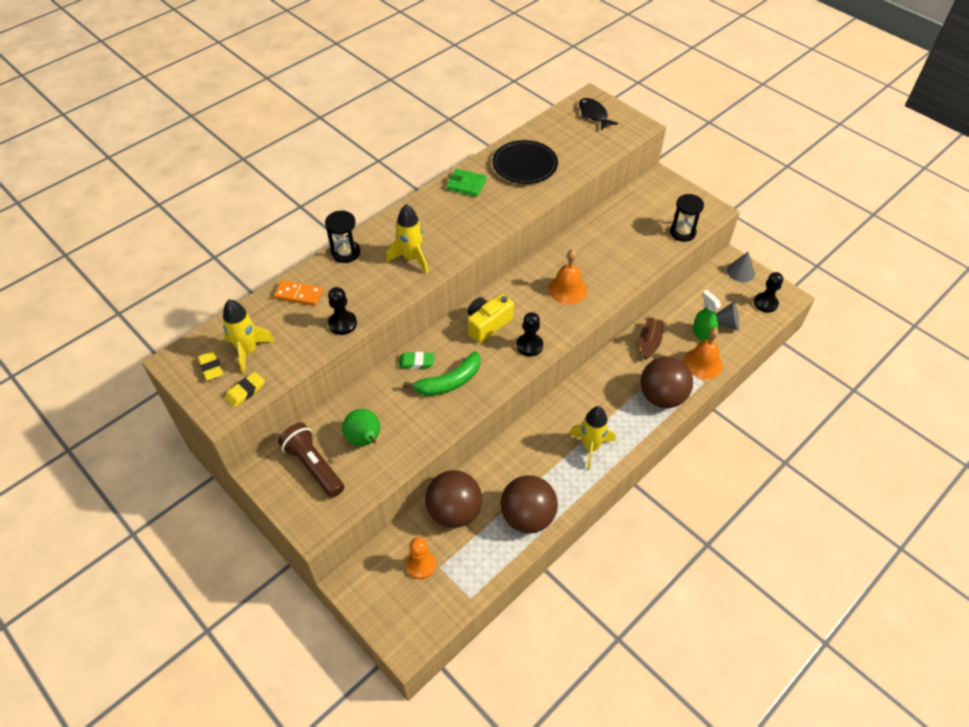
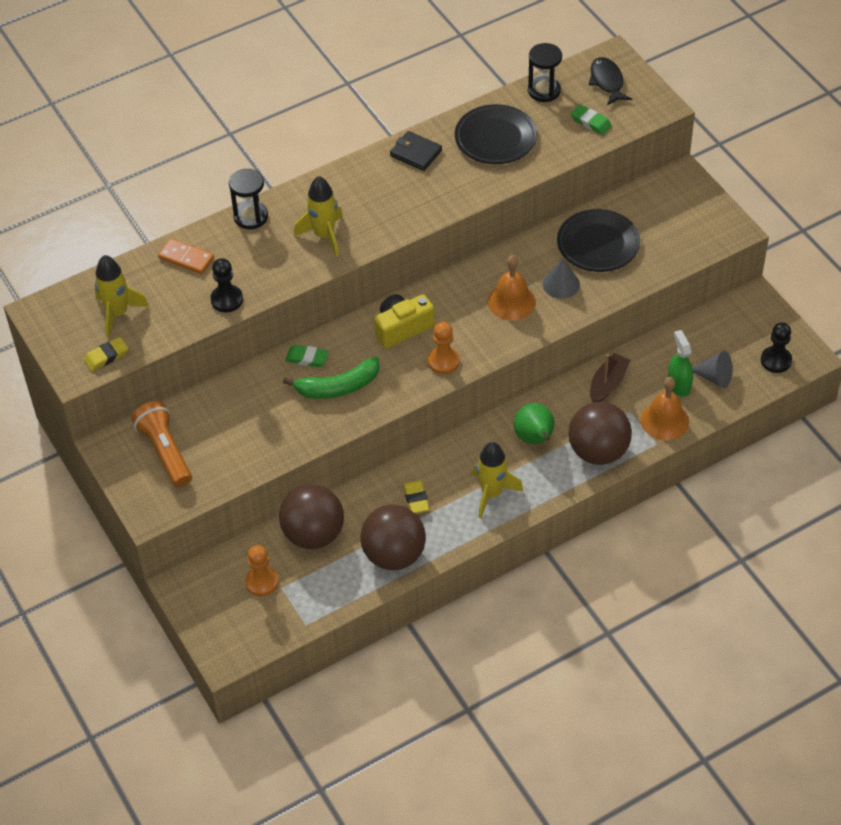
camera: 15 degrees right, 0 degrees up
(211, 367) = (75, 325): yellow eraser -> yellow eraser (416, 499)
(313, 466) = (165, 451): brown flashlight -> orange flashlight
(365, 440) = (227, 434): green pear -> green pear (535, 438)
(466, 185) = (416, 153): green wallet -> black wallet
(529, 345) = (443, 361): black pawn -> orange pawn
(593, 144) = (591, 122): none -> green eraser
(617, 236) = (598, 244): none -> black plate
(682, 232) = (682, 253): black hourglass -> black hourglass (544, 91)
(740, 272) = (761, 315): grey cone -> grey cone (561, 284)

